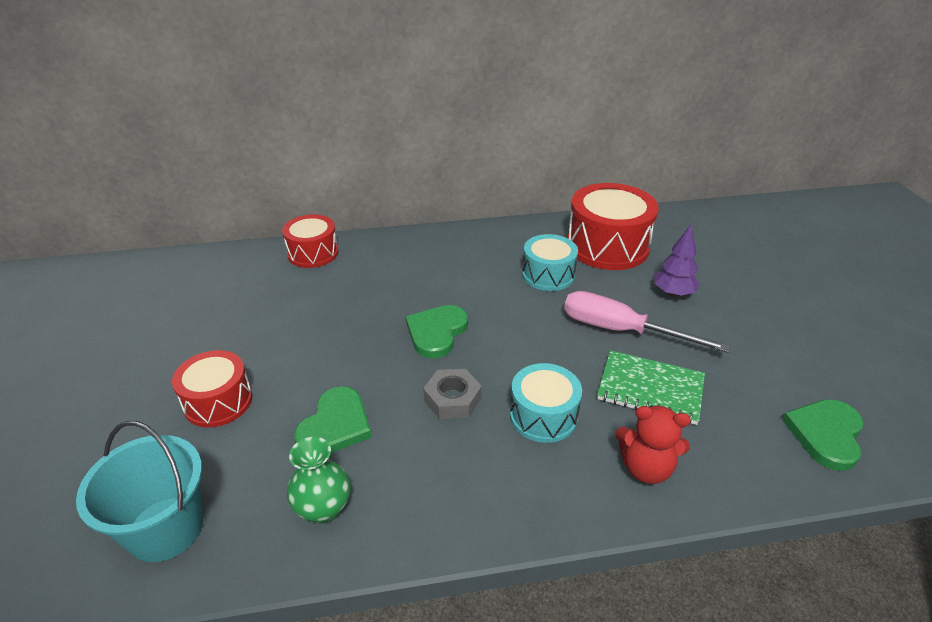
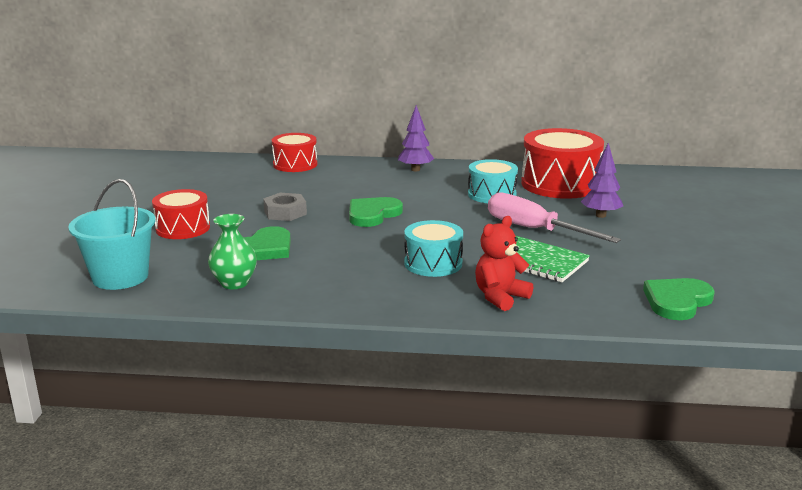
camera: 15 degrees right, 15 degrees down
(449, 243) = (415, 169): none -> purple tree
(452, 399) = (364, 247): grey nut -> grey nut (285, 212)
(646, 468) = (500, 297): red teddy bear -> red teddy bear turned 105 degrees clockwise

